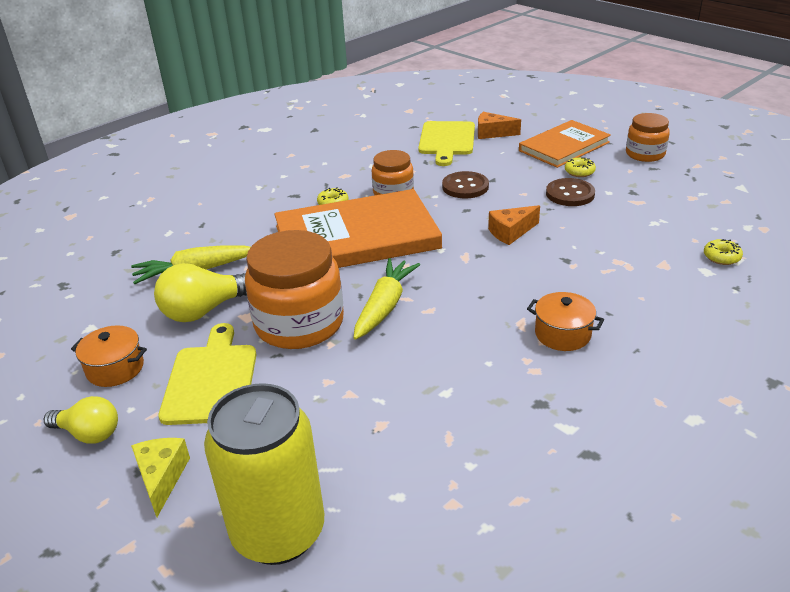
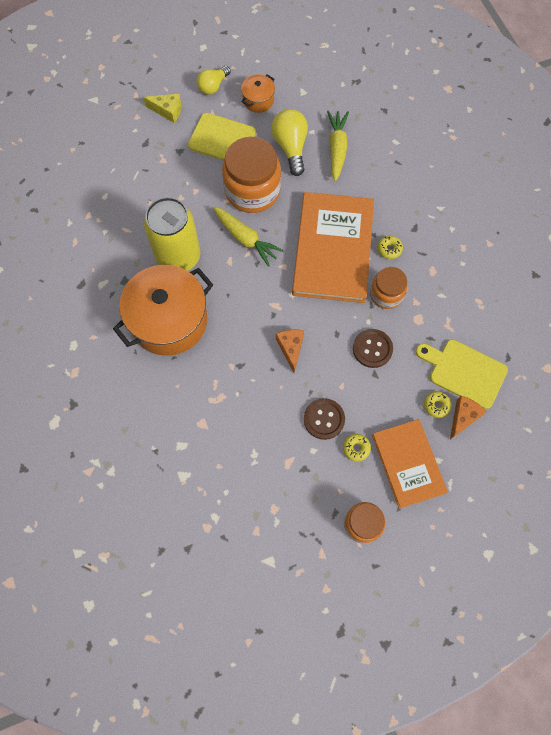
camera: 110 degrees right, 35 degrees up
(278, 532) = (112, 147): yellow can -> yellow can (178, 257)
(562, 334) = (169, 320): orange pot -> orange pot, size x2.18
(721, 257) = (190, 467): yellow donut -> yellow donut (436, 405)

